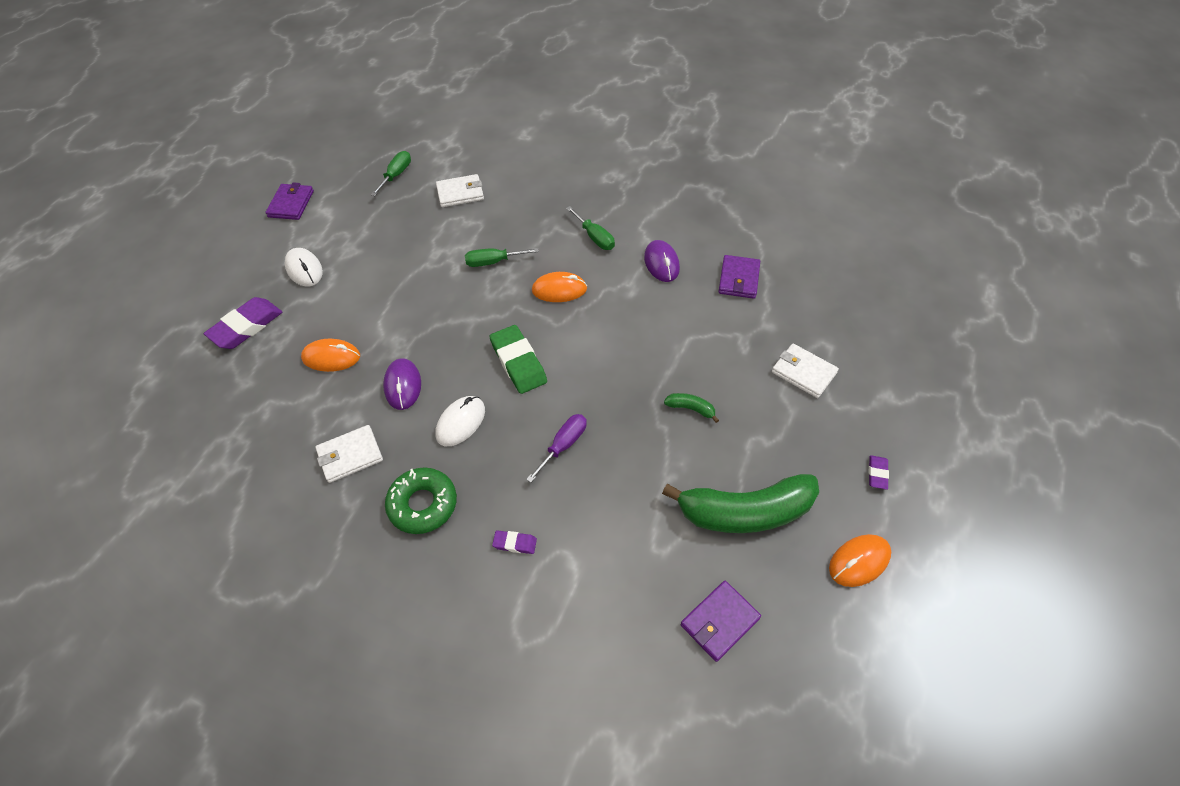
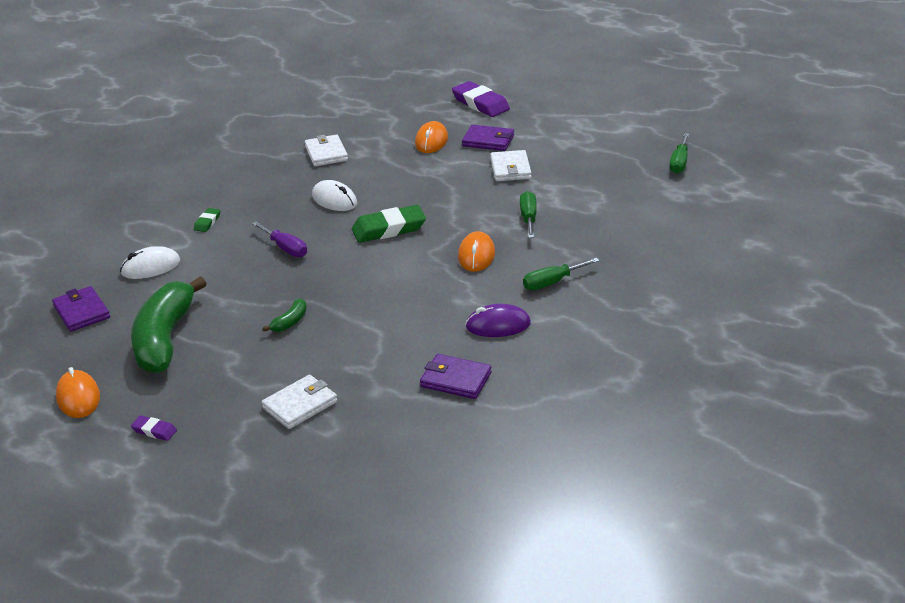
camera: 100 degrees right, 20 degrees down
(291, 204) = (639, 111): purple wallet -> purple wallet (488, 141)
(304, 269) = (544, 123): white mouse -> white mouse (150, 267)
(396, 175) = (679, 163): green screwdriver -> green screwdriver turned 75 degrees clockwise
(403, 385) = (386, 173): purple mouse -> none
(423, 504) = (264, 184): green donut -> none
(460, 193) = (643, 200): white wallet -> white wallet (510, 169)
(515, 543) = (207, 222): purple eraser -> green eraser

